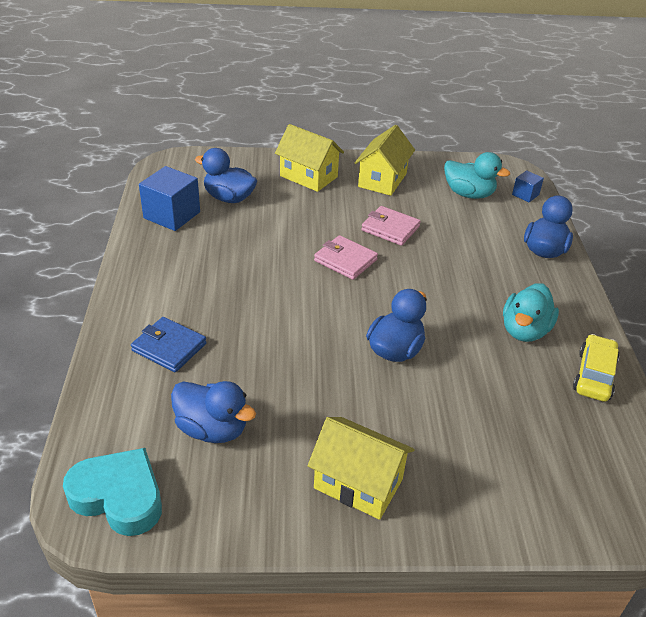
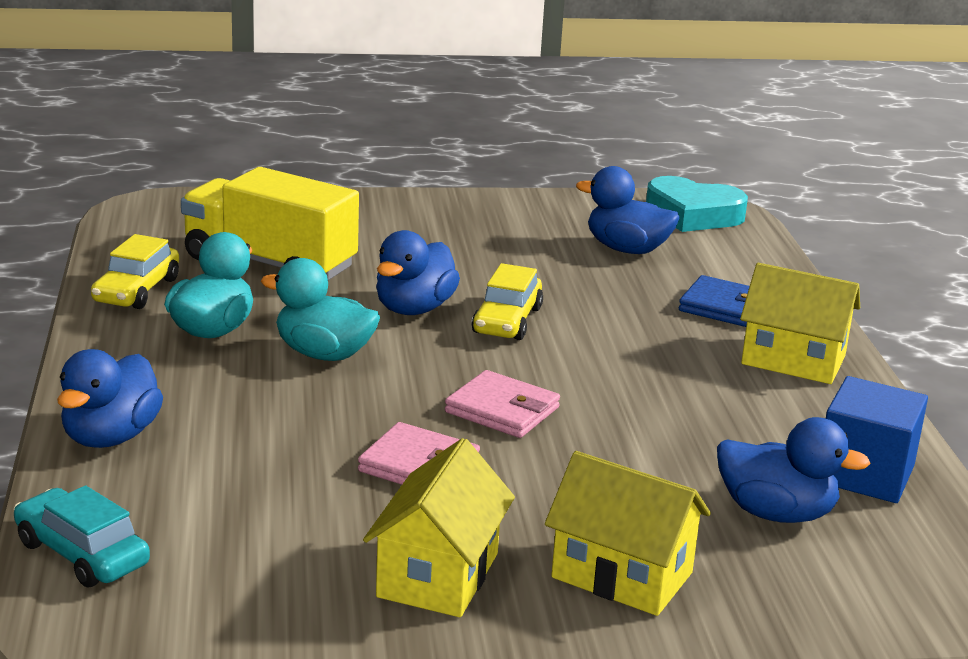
camera: 175 degrees right, 15 degrees down
(331, 336) = (507, 320): none -> yellow car
(358, 483) = (456, 220): yellow house -> yellow house (793, 360)
(469, 194) = (226, 548): turquoise duck -> turquoise duck (323, 354)
(510, 410) = (269, 263): none -> yellow truck
(525, 194) = (82, 553): blue cube -> turquoise car

